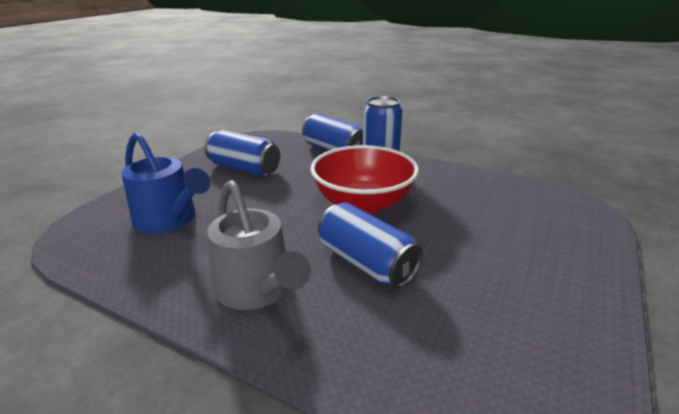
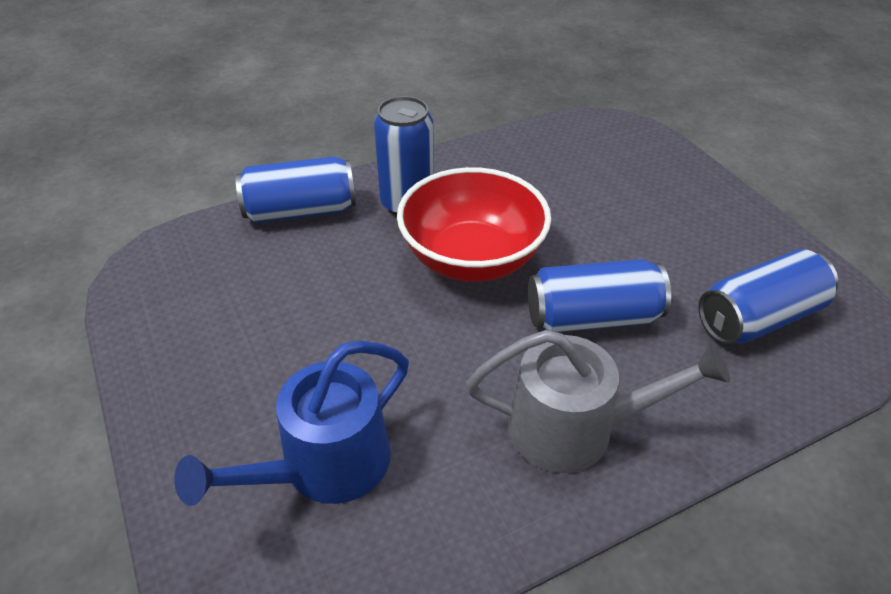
camera: 55 degrees left, 15 degrees up
(169, 219) = (324, 466): blue watering can -> blue watering can turned 150 degrees clockwise
(244, 168) = (247, 323): blue can -> blue can (758, 318)

